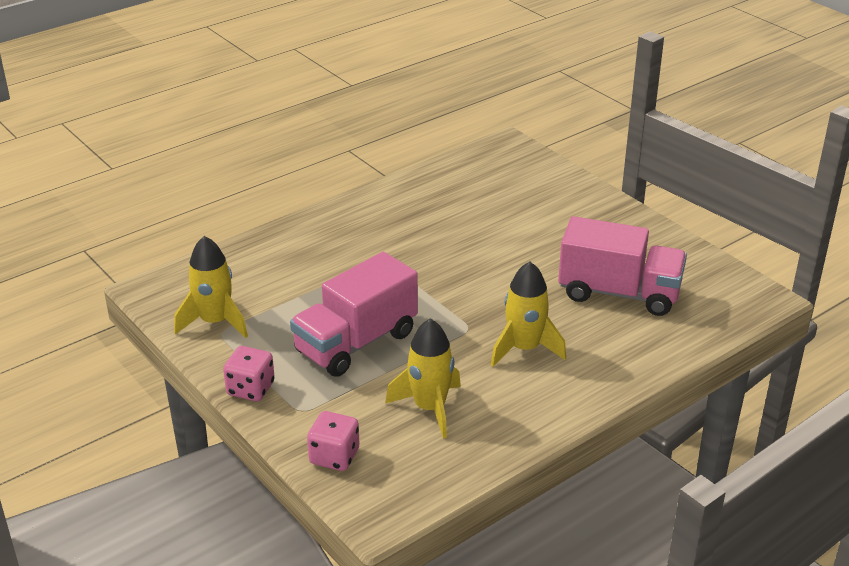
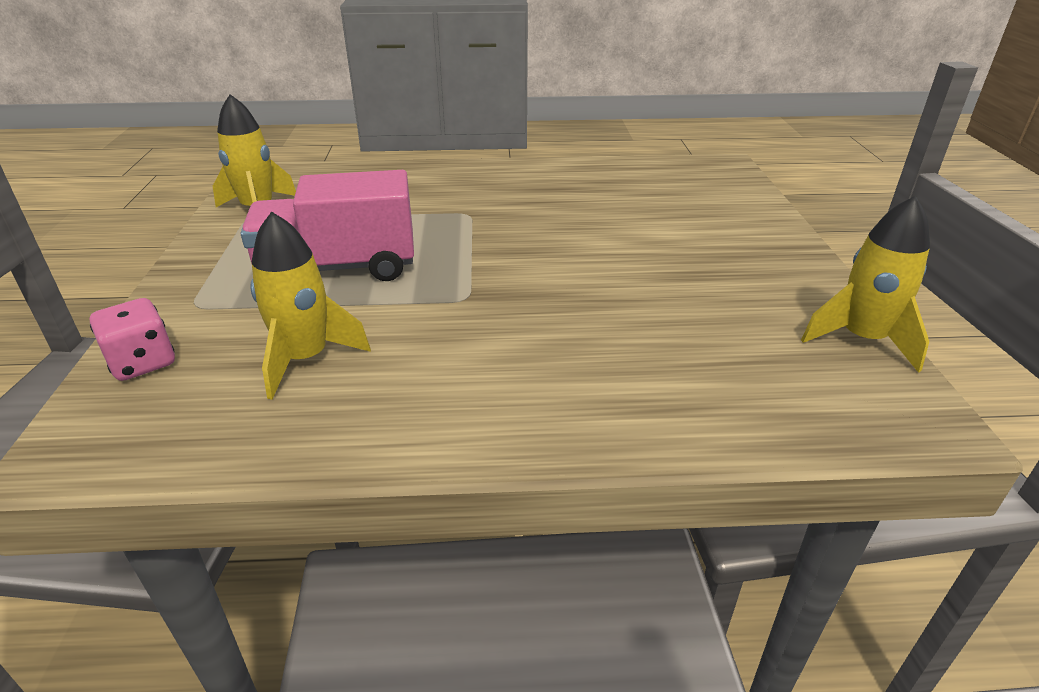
camera: 35 degrees right, 0 degrees up
(250, 389) = (190, 269): pink dice -> none
(524, 349) = (497, 343): yellow rocket -> yellow rocket (862, 339)
(619, 293) = (695, 330): pink truck -> none

